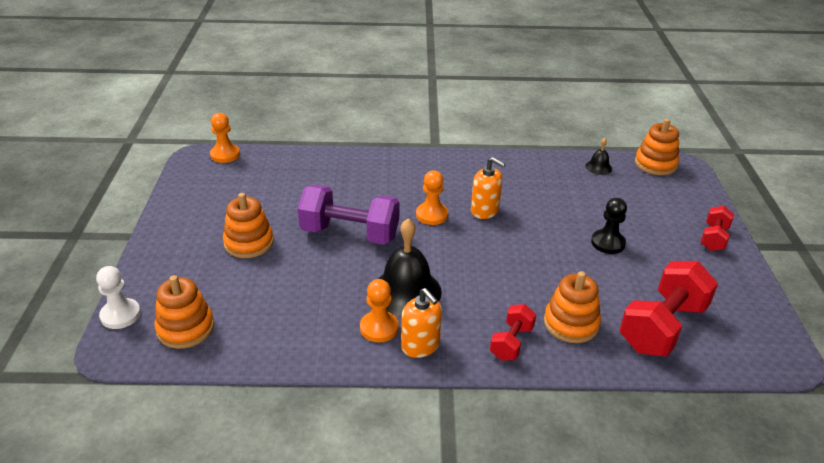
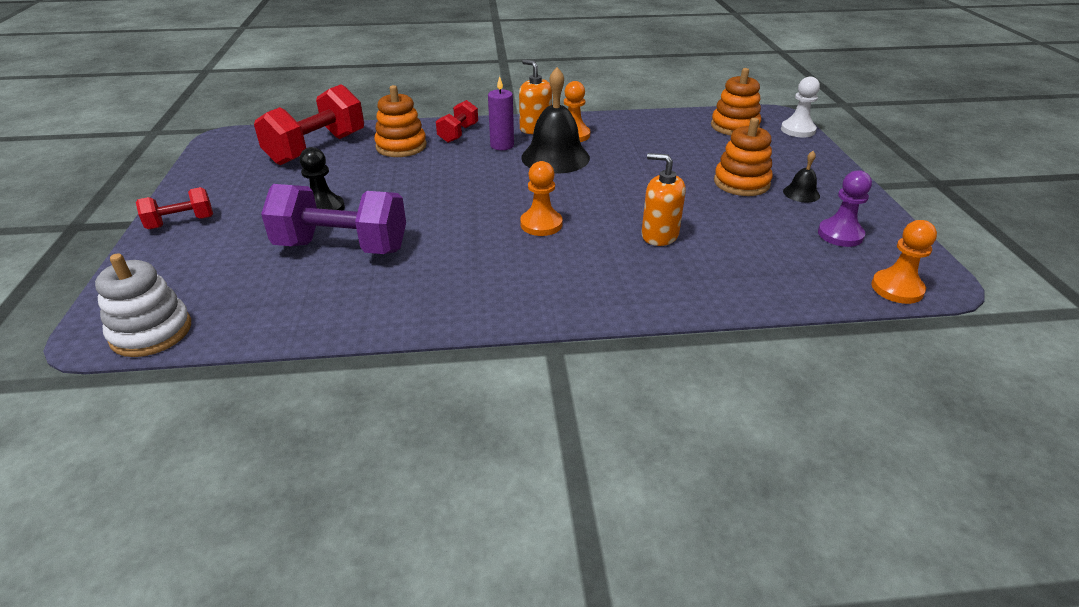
camera: 175 degrees right, 0 degrees up
(219, 190) = (840, 234): none -> purple pawn
(350, 234) = (635, 198): purple dumbbell -> purple dumbbell (342, 247)
(460, 316) = (502, 145): none -> purple candle
(485, 210) = (470, 234): orange soap dispenser -> orange soap dispenser (659, 235)
(598, 167) = (263, 317): black bell -> black bell (801, 193)
(655, 164) = (151, 332): orange stacking toy -> white stacking toy
(713, 238) = (181, 222): red dumbbell -> red dumbbell turned 45 degrees clockwise

